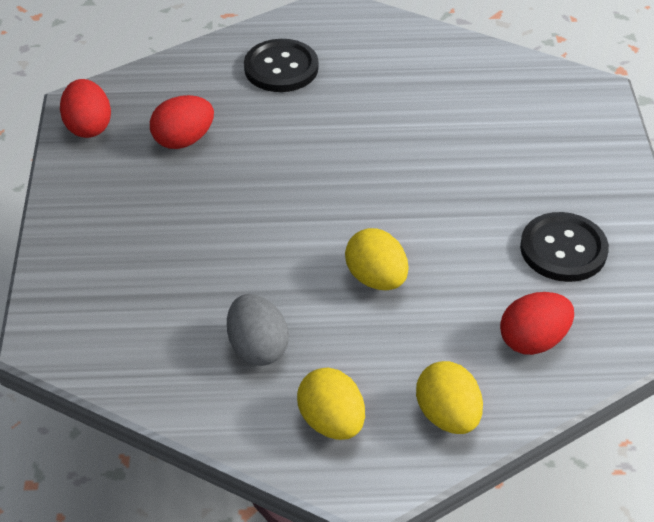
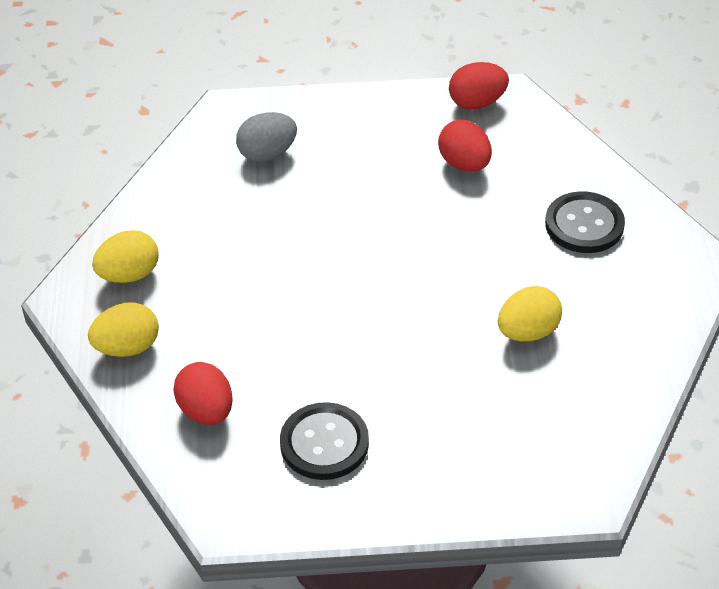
camera: 90 degrees right, 0 degrees up
(257, 348) = (210, 227): grey egg -> grey egg (267, 154)
(376, 279) = (286, 301): yellow egg -> yellow egg (528, 332)

